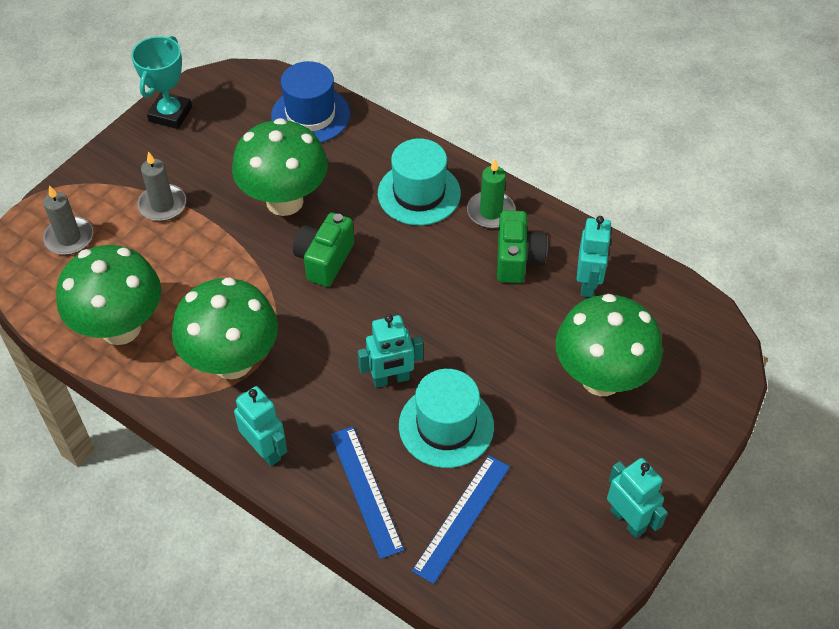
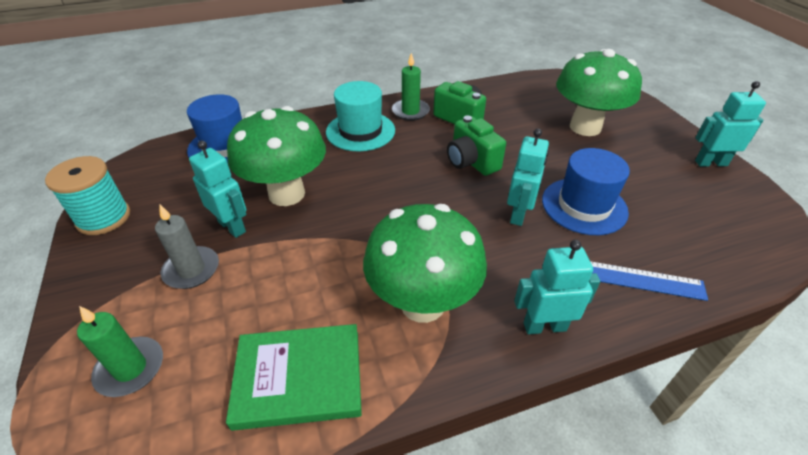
camera: 55 degrees left, 10 degrees down
(69, 238) = (130, 368): grey candle -> green candle
(120, 328) = (299, 378): green mushroom -> green book
(170, 114) = (103, 218): turquoise trophy -> turquoise spool
(324, 260) = (369, 198): green camera -> green camera (471, 162)
(446, 426) = (584, 206): turquoise hat -> blue hat
(462, 518) = (679, 234): blue ruler -> none
(588, 283) = (505, 102): turquoise robot -> turquoise robot (232, 226)

